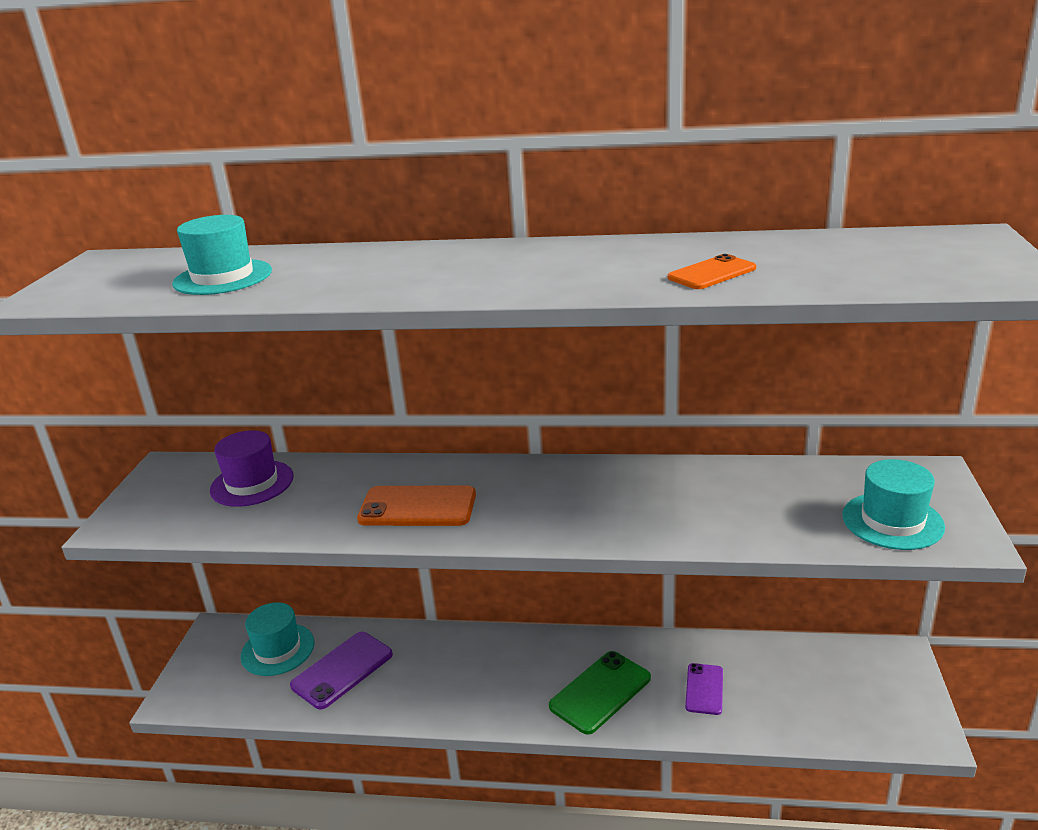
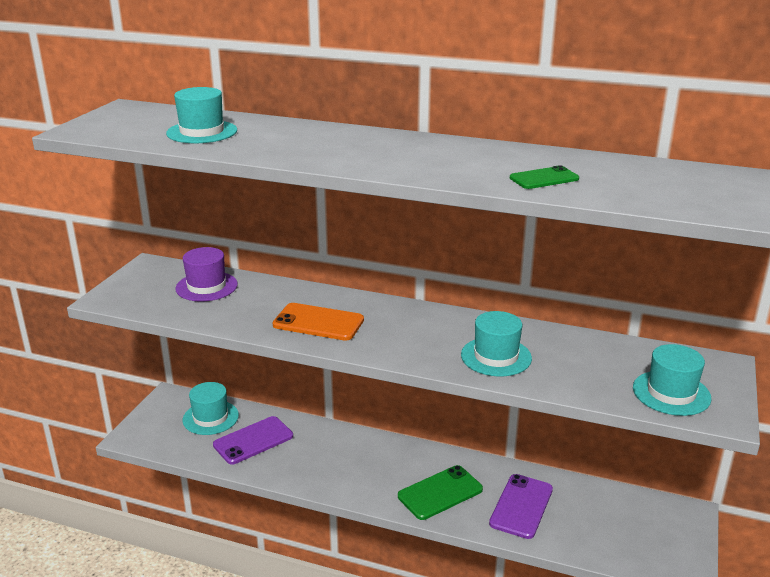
camera: 10 degrees right, 0 degrees up
(661, 512) = (496, 356): none -> turquoise hat
(704, 689) = (521, 506): purple phone -> purple phone, size x1.61
(712, 273) = (544, 178): orange phone -> green phone

